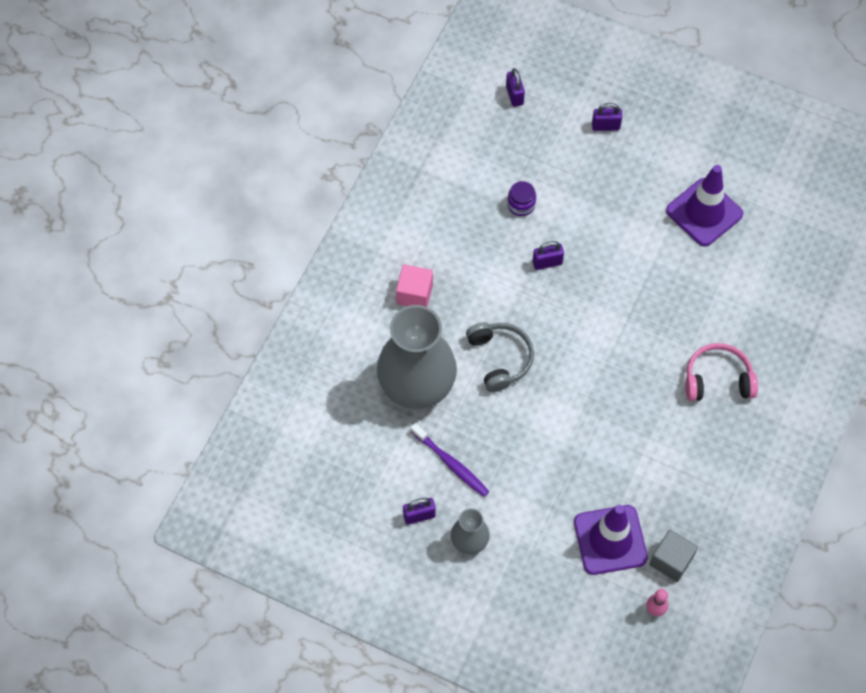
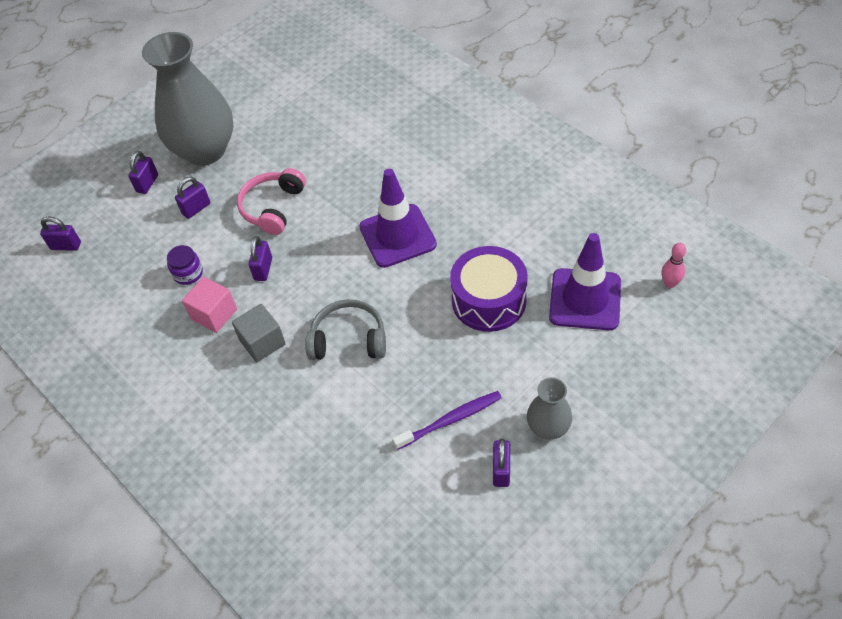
camera: 65 degrees left, 10 degrees down
(414, 294) = (235, 399): pink cube -> pink cube (214, 314)
(417, 386) = (344, 428): grey vase -> grey vase (205, 150)
(580, 459) = (489, 300): none -> purple drum
(592, 179) = (196, 208): none -> purple padlock
(671, 560) = (621, 256): grey cube -> grey cube (262, 342)
(704, 212) = (278, 137): purple traffic cone -> purple traffic cone (397, 236)
(717, 380) = (449, 172): pink headphones -> pink headphones (273, 207)

